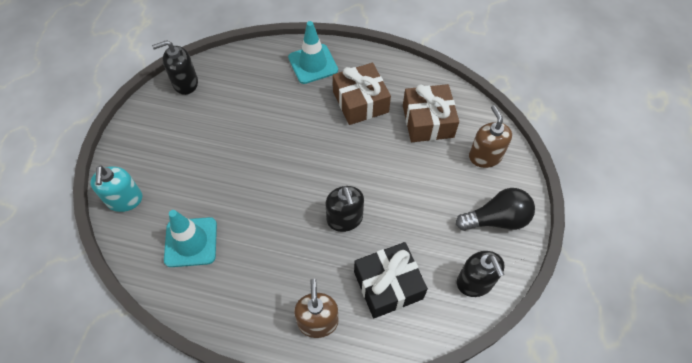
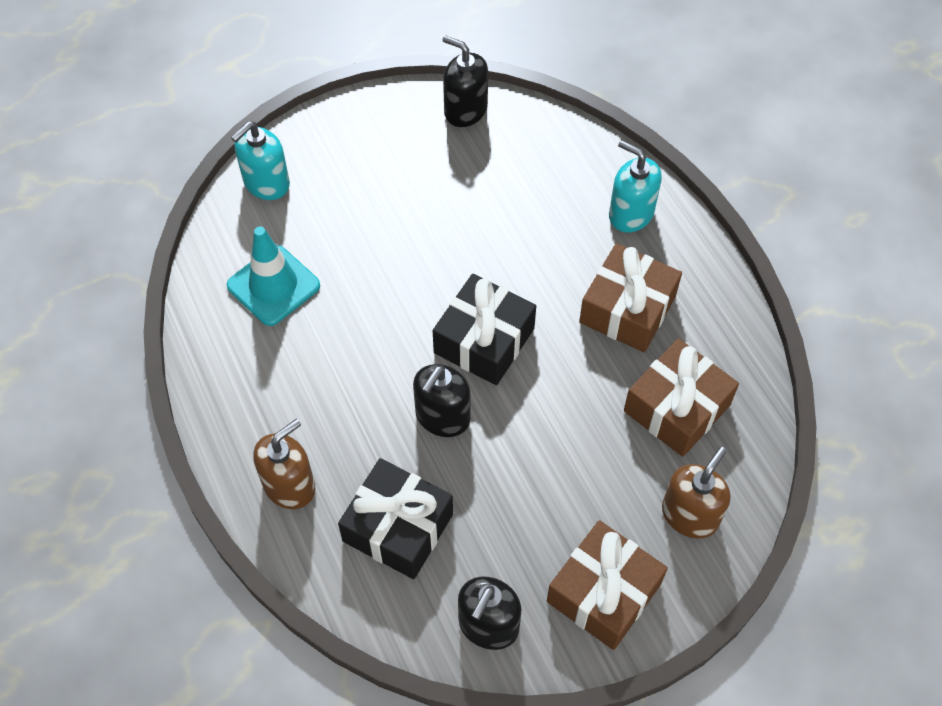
camera: 50 degrees right, 0 degrees up
(313, 64) = (631, 214): turquoise traffic cone -> turquoise soap dispenser
(320, 170) = (484, 340): none -> black gift
(496, 219) = (603, 593): black light bulb -> brown gift

